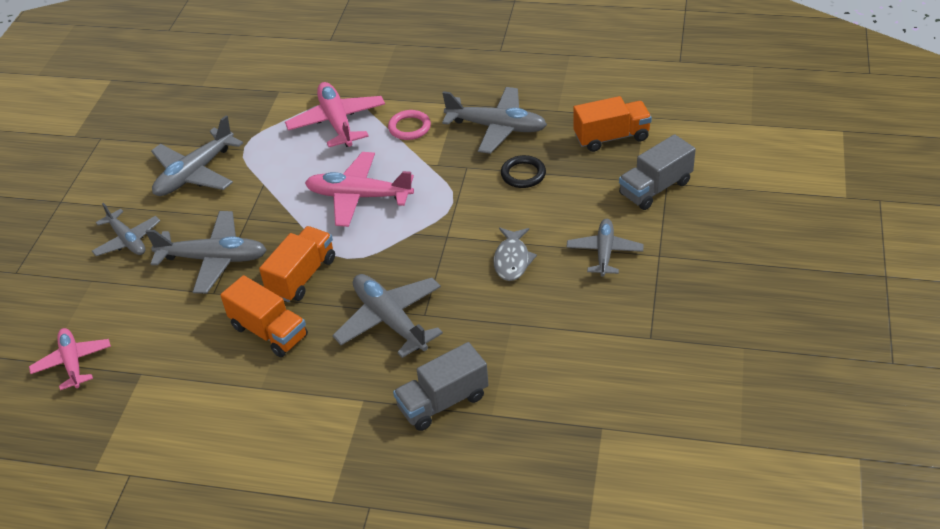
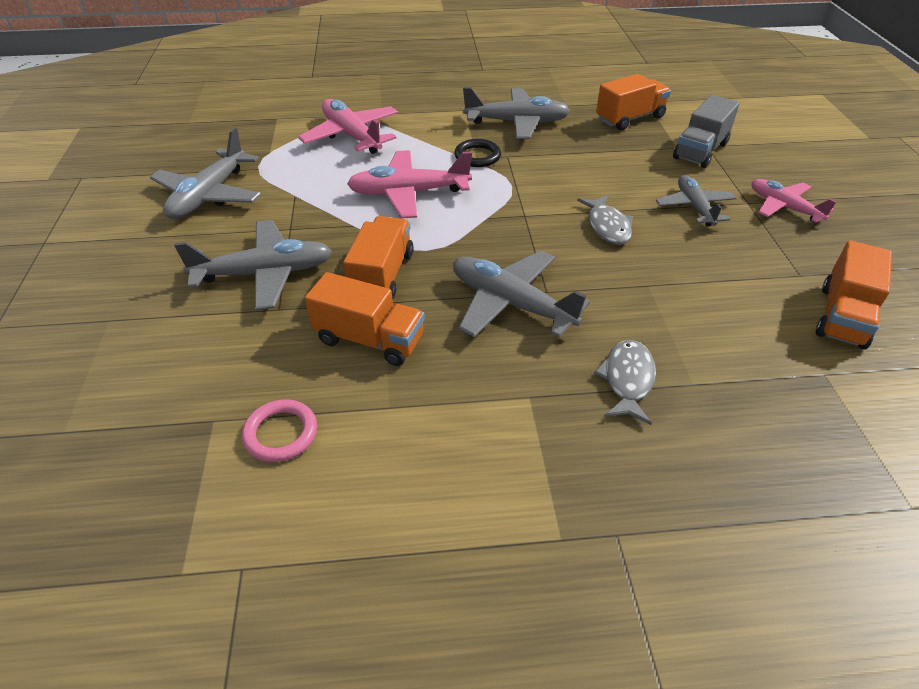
camera: 20 degrees left, 0 degrees up
(72, 362) = (106, 424): pink plane -> pink plane (783, 207)
(127, 240) = (145, 270): grey plane -> none
(409, 127) = (430, 132): pink ring -> pink ring (281, 433)
(443, 402) = (627, 380): grey truck -> grey fish
(523, 174) = (567, 155): black ring -> black ring (477, 156)
(656, 382) = (842, 316): none -> orange truck

